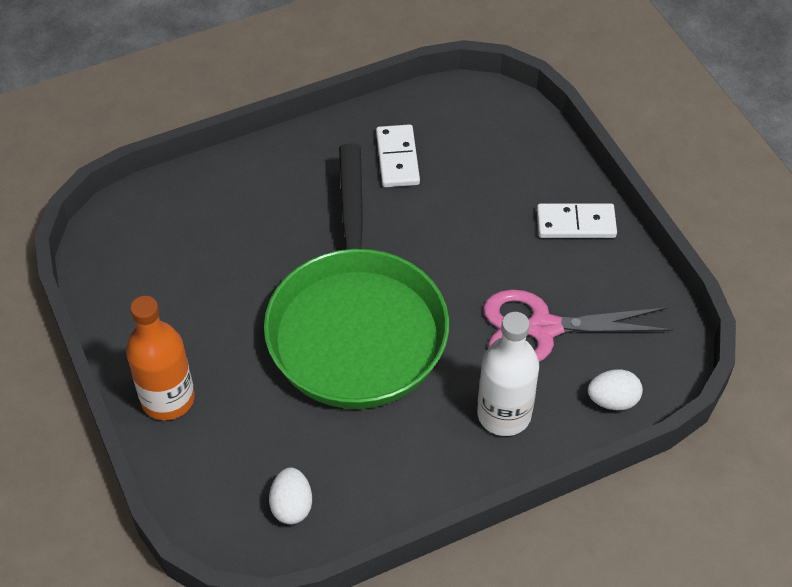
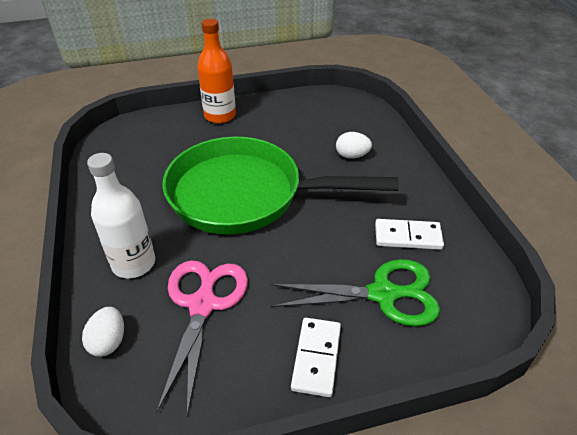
camera: 100 degrees right, 10 degrees down
(292, 506) = (124, 154): white egg -> white egg (352, 156)
(486, 177) = (383, 294): none -> green scissors

